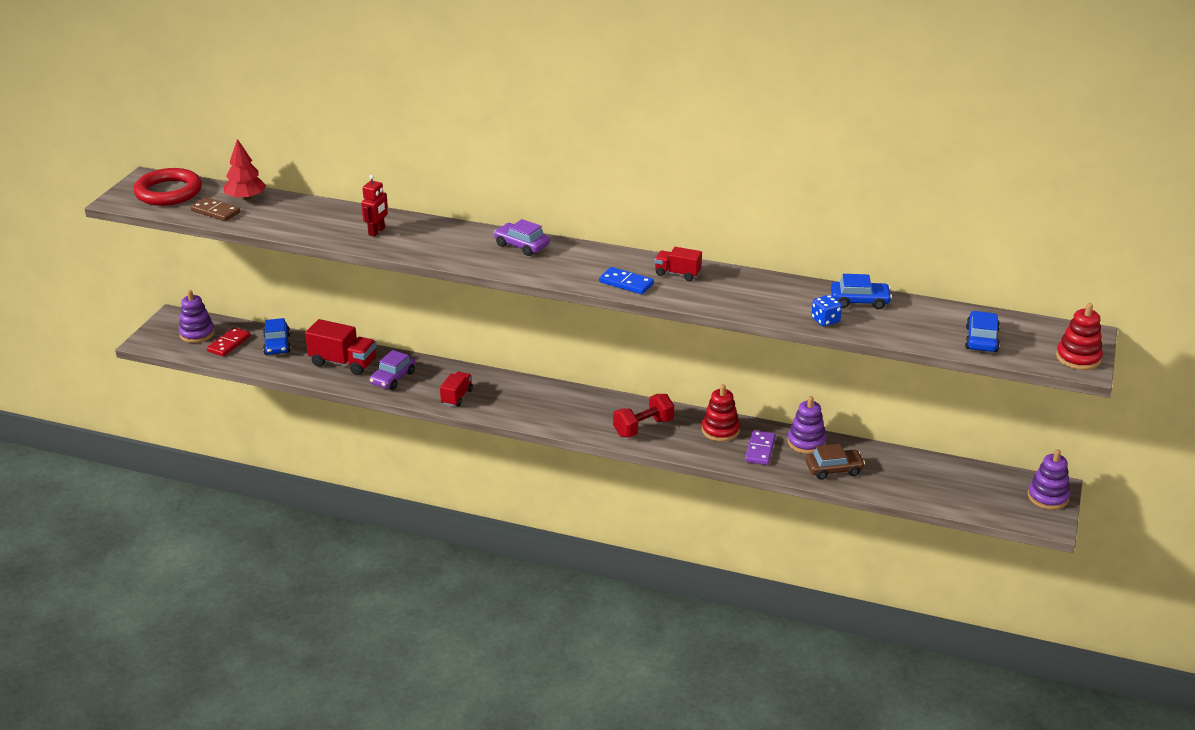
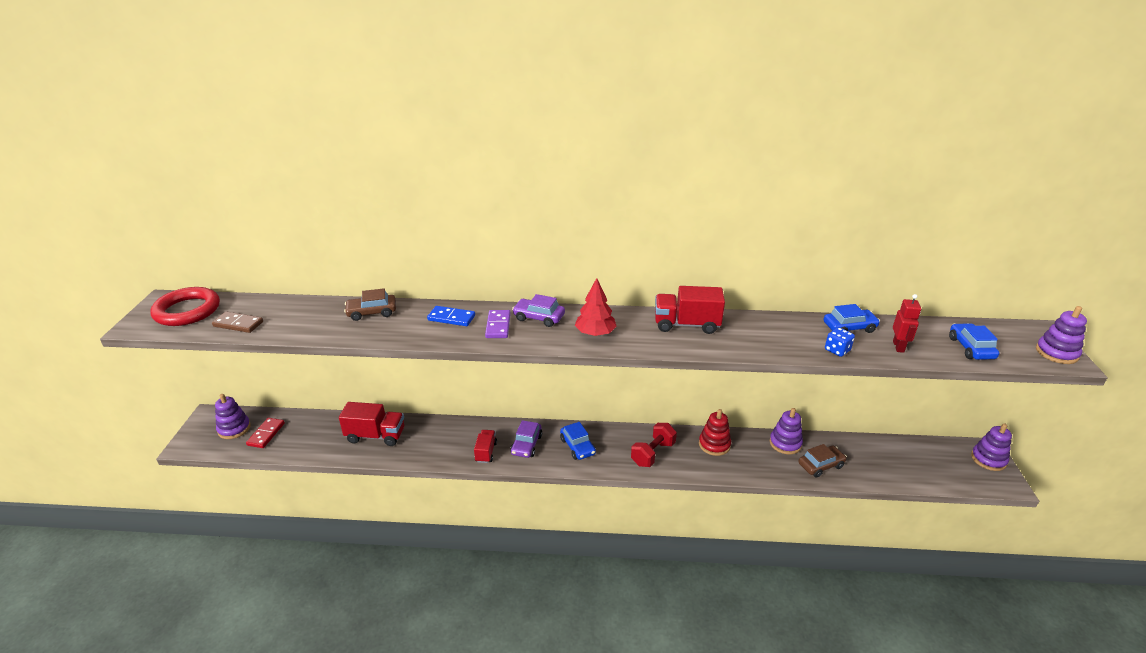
camera: 15 degrees left, 0 degrees up
(246, 198) = (266, 306): red tree -> red tree (595, 333)
(277, 344) = (311, 427): blue car -> blue car (577, 446)
(350, 218) = (372, 312): none -> brown car
(377, 231) = (401, 322): red robot -> red robot (898, 346)
(393, 378) = (424, 443): purple car -> purple car (526, 445)
(626, 283) = (649, 340): blue domino -> blue domino (451, 318)
(677, 274) = (686, 325): red truck -> red truck, size x1.66
(760, 450) = (754, 457): purple domino -> purple domino (498, 326)
(1078, 358) = (1056, 353): red stacking toy -> purple stacking toy

